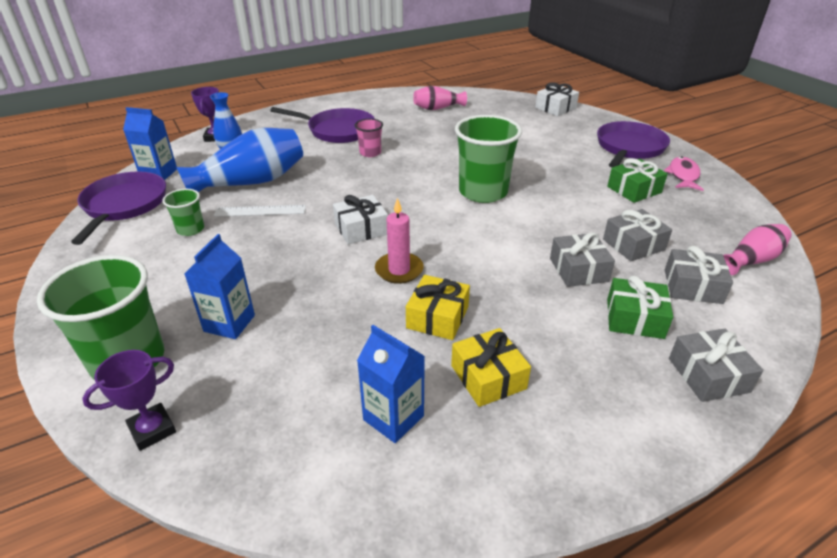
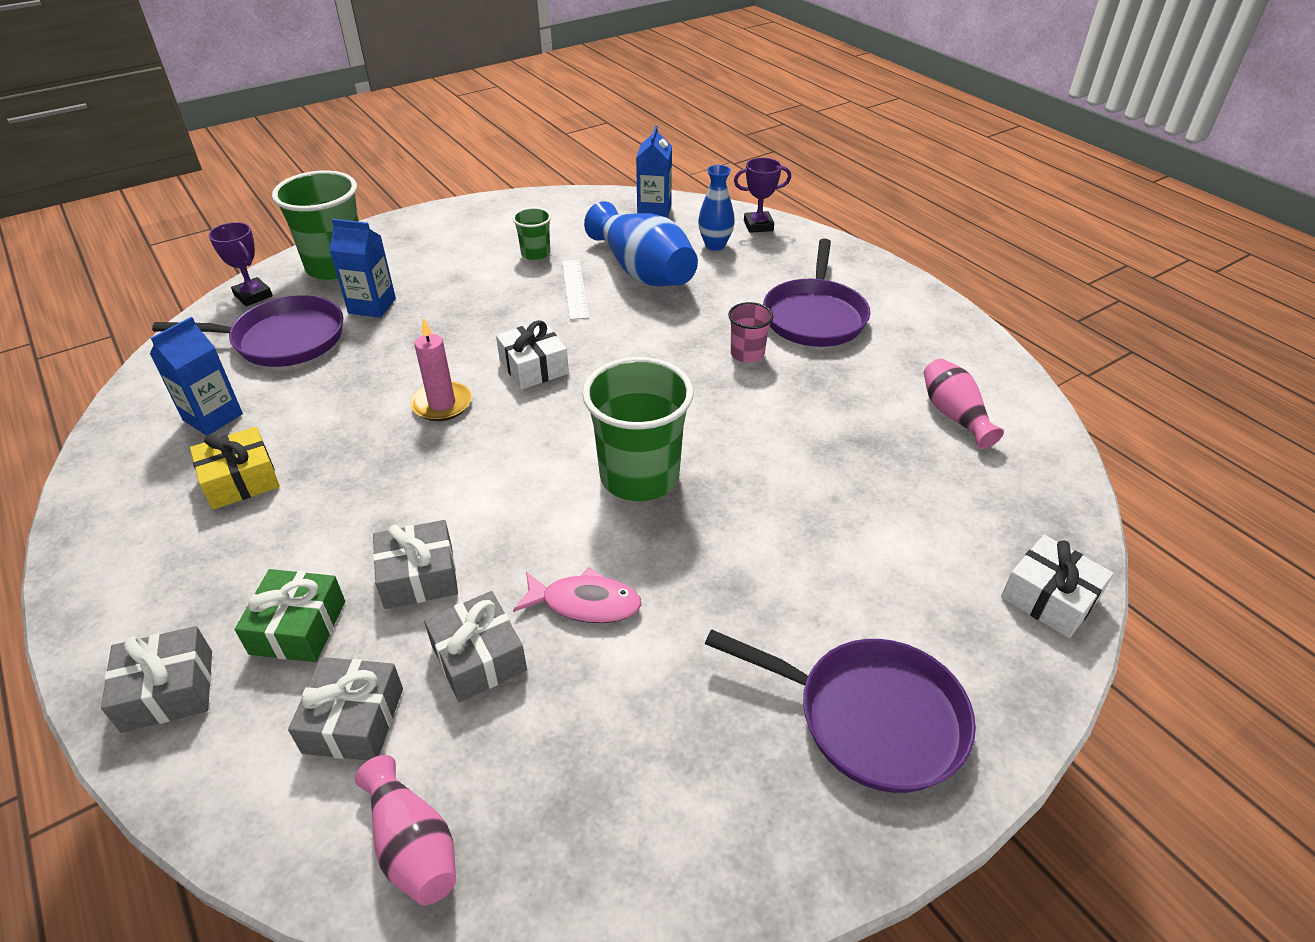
camera: 85 degrees right, 5 degrees up
(124, 205) = (582, 207): purple pan -> purple pan (283, 340)
(437, 317) = (347, 439): yellow gift -> none
(634, 189) = (671, 692): green gift -> none
(683, 175) = (751, 805): pink fish -> pink fish (585, 603)

